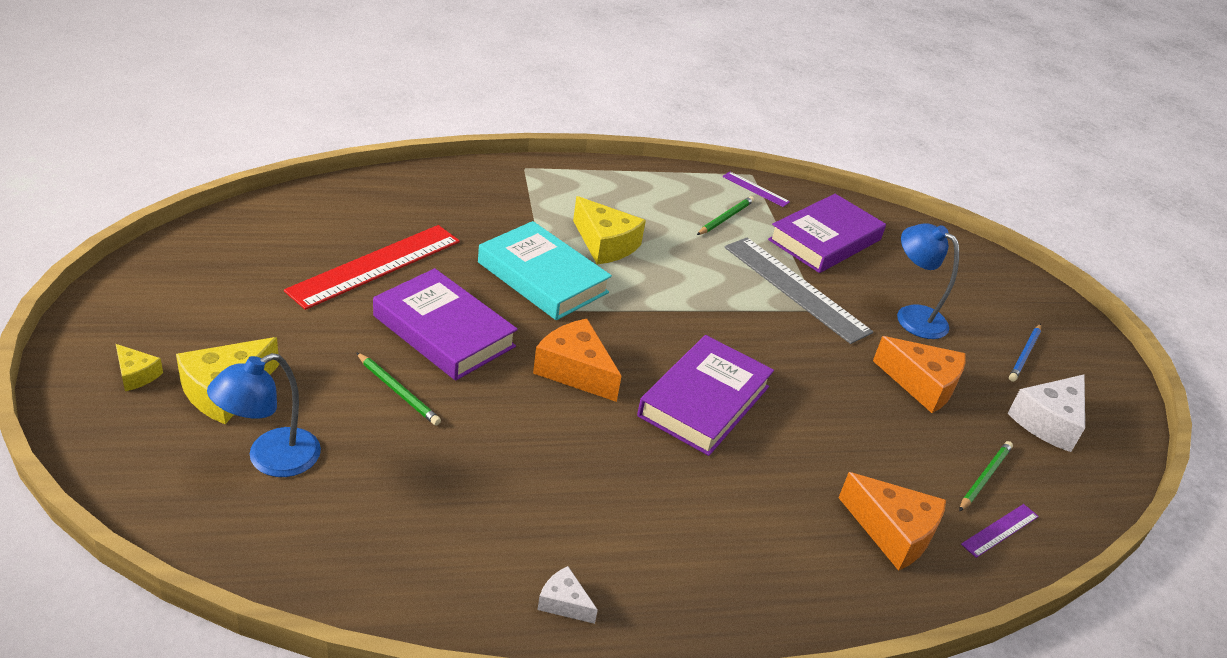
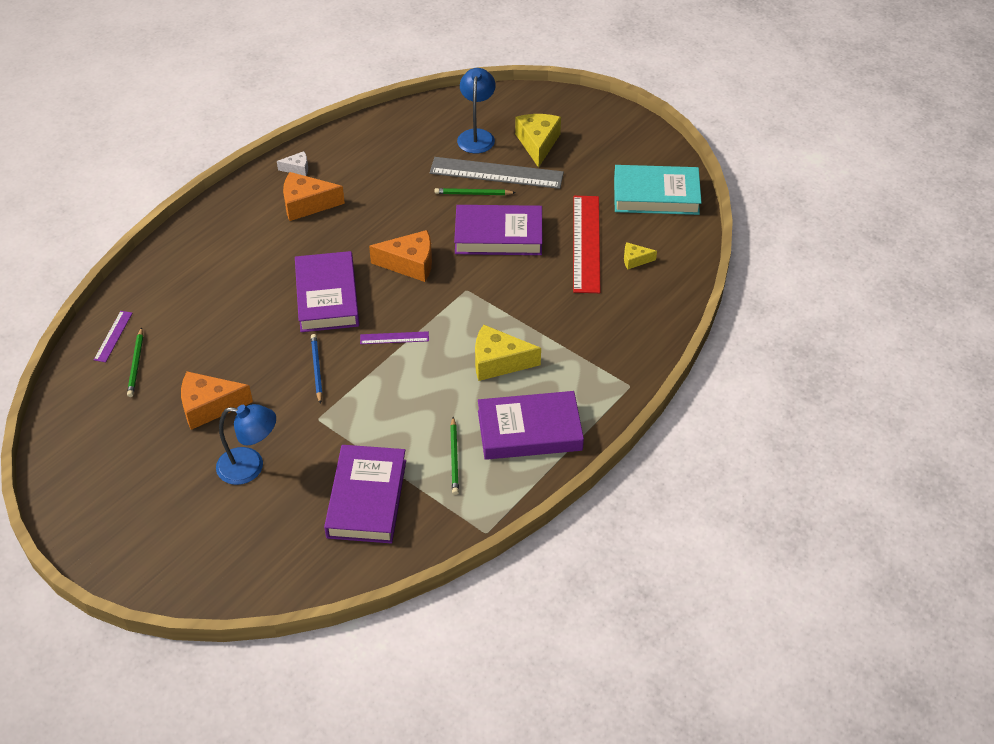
camera: 145 degrees right, 10 degrees up
(136, 375) = (580, 124): yellow cheese -> yellow cheese (635, 260)
(542, 277) = (499, 306): turquoise book -> turquoise book (656, 195)
(644, 195) = (529, 431): none -> purple book
(755, 189) = (466, 515): purple ruler -> purple ruler (394, 338)
(795, 289) = (347, 426): grey ruler -> grey ruler (496, 173)
(892, 532) = (172, 295): orange cheese -> orange cheese (306, 204)
(1025, 354) = (149, 494): blue pencil -> blue pencil (316, 369)
(1048, 422) = (110, 439): white cheese -> none

